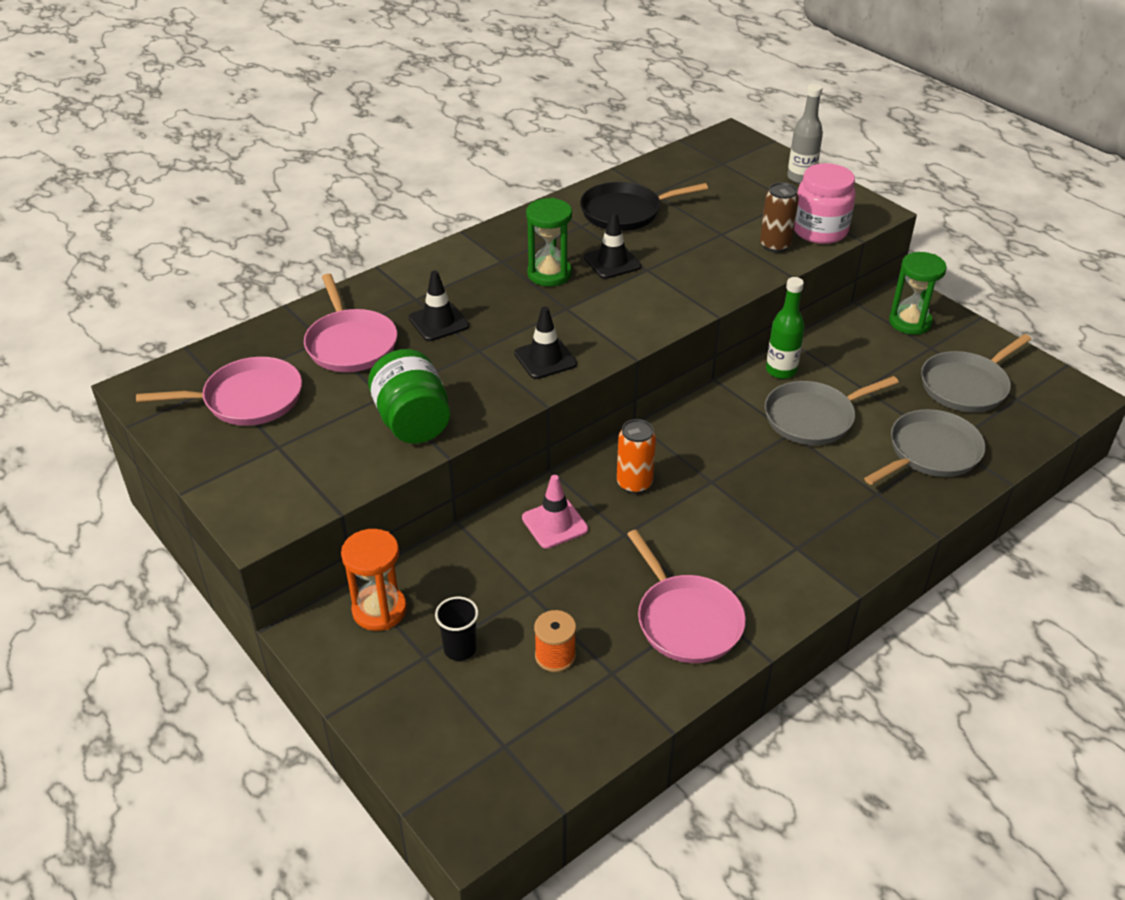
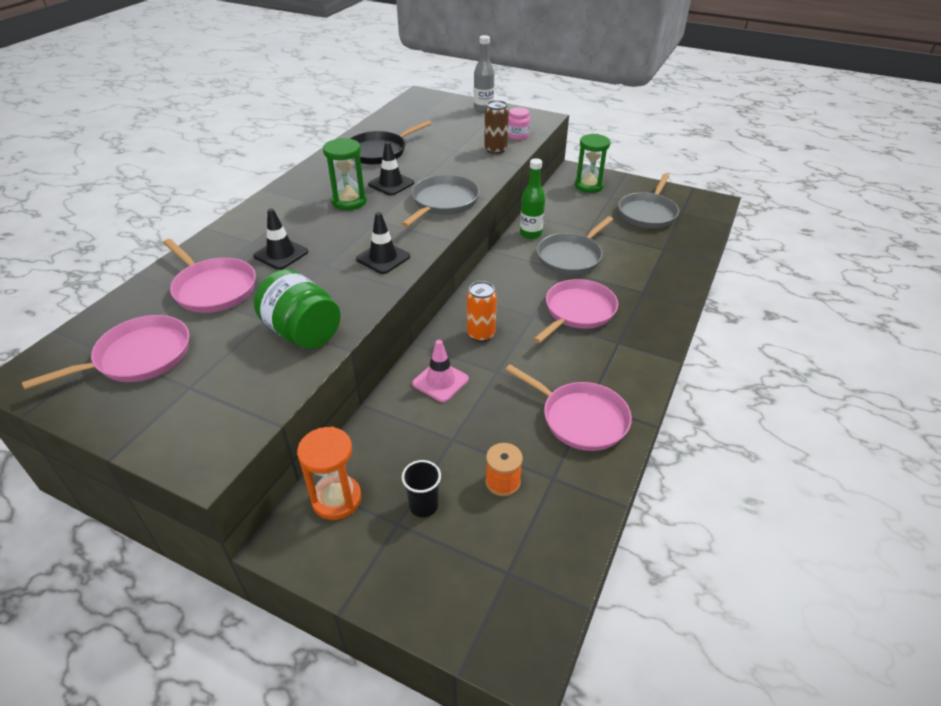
camera: 25 degrees left, 0 degrees up
(772, 492) = (578, 311): none -> pink pan
(820, 231) = (517, 135): pink jar -> pink jar, size x0.56
(930, 452) = (656, 257): grey pan -> grey pan (443, 202)

